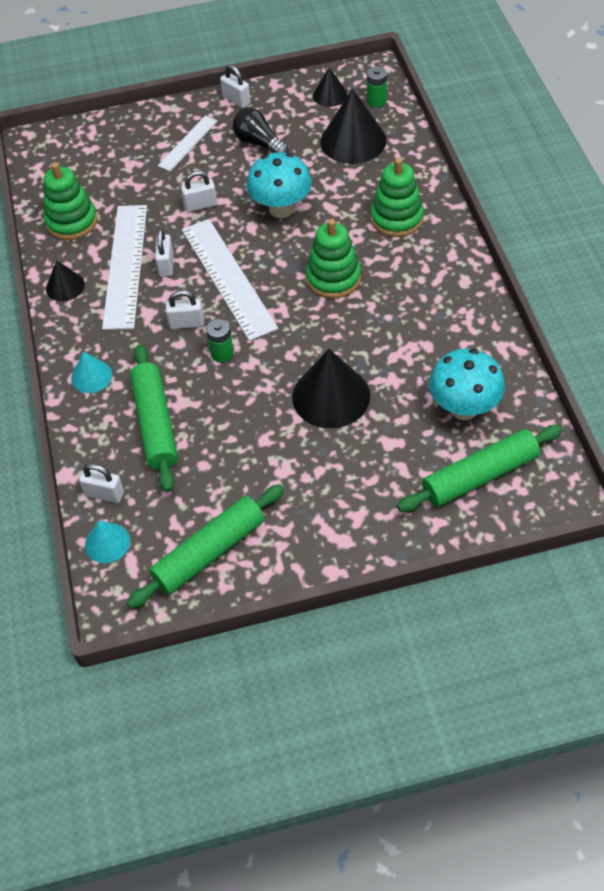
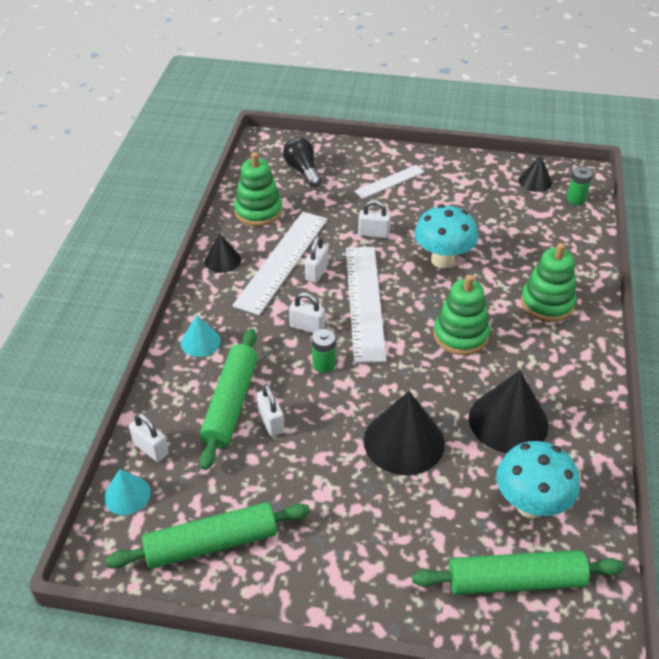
camera: 20 degrees right, 10 degrees down
(236, 100) = (449, 161): white padlock -> white padlock (271, 422)
(259, 143) = (451, 200): black light bulb -> black light bulb (302, 170)
(353, 141) = (538, 225): black cone -> black cone (508, 421)

